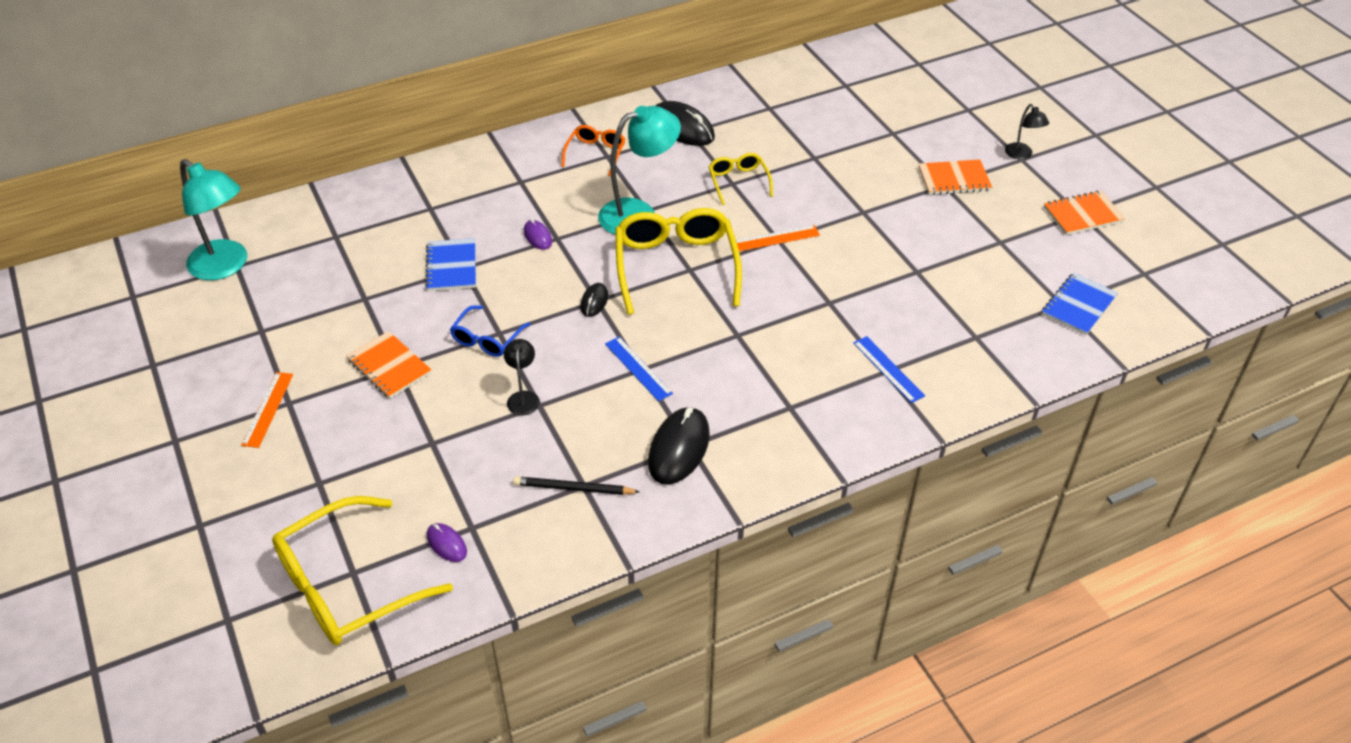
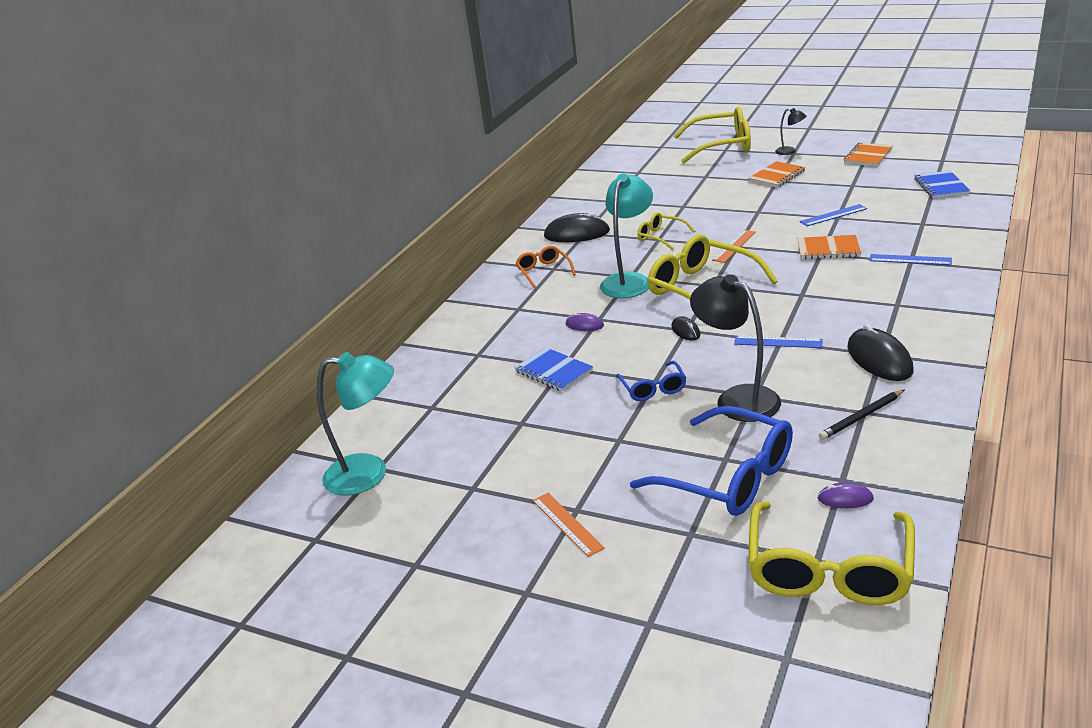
camera: 35 degrees left, 15 degrees down
(389, 367) = (613, 443): orange notebook -> orange notebook (828, 249)
(409, 459) = (728, 477): none -> blue glasses
(523, 397) = (737, 399): black lamp -> black lamp, size x2.01
(917, 266) = (833, 215): none -> blue ruler
(973, 102) = (722, 146): none -> yellow glasses

